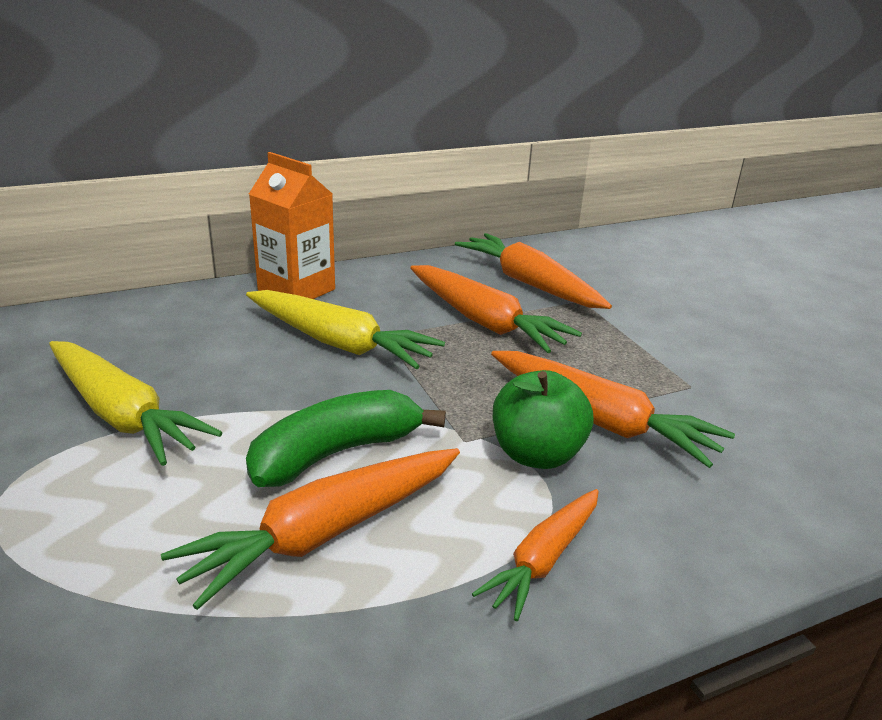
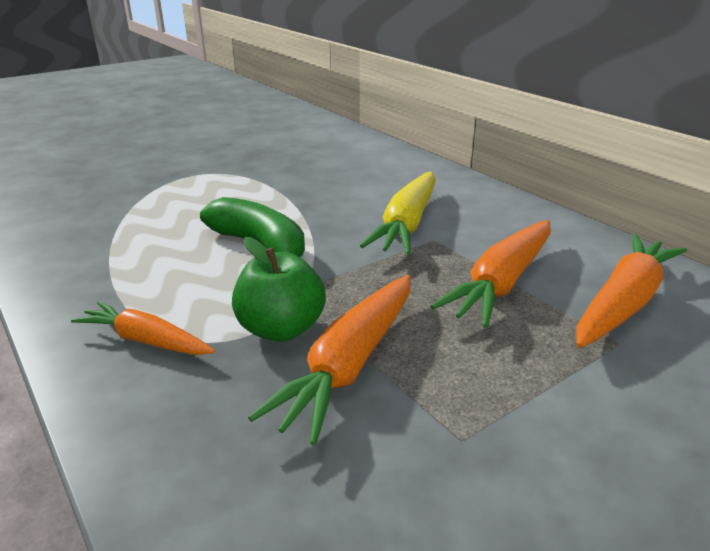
camera: 80 degrees right, 0 degrees up
(122, 415) = (281, 181): yellow carrot -> none
(296, 290) = (479, 196): orange carton -> none
(325, 533) = (176, 255): orange carrot -> none

